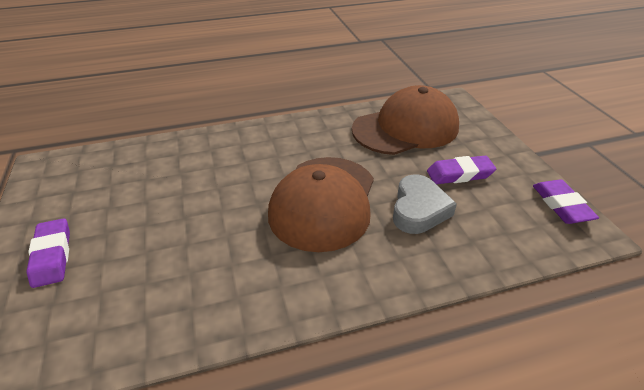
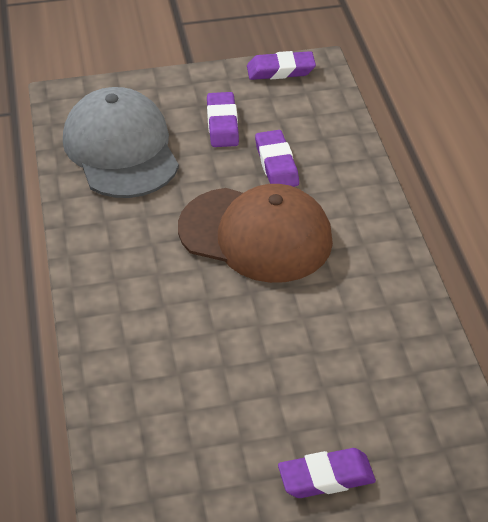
camera: 85 degrees left, 5 degrees up
(406, 128) = (121, 149): brown cap -> grey cap
(419, 209) = (276, 164): grey heart -> purple eraser

